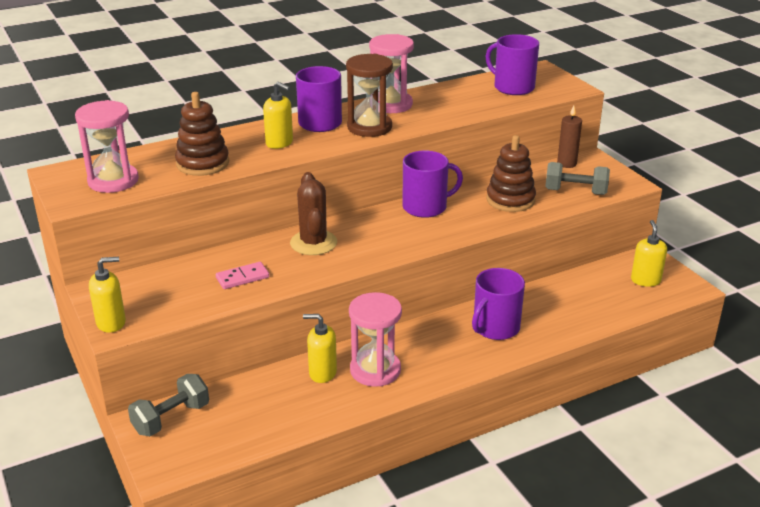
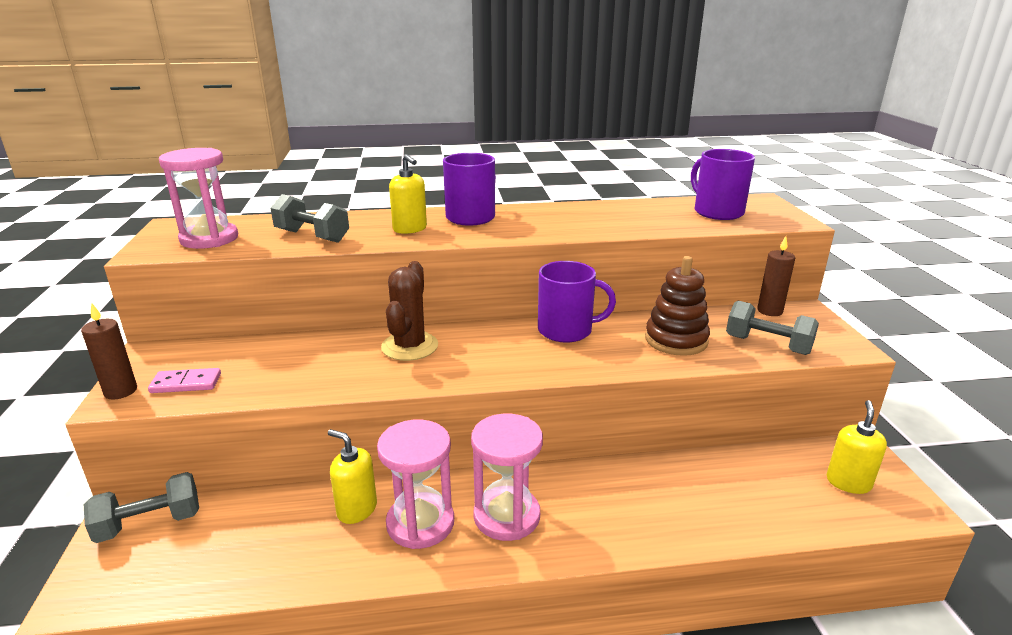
camera: 20 degrees right, 5 degrees down
(111, 323) = (120, 391): yellow soap dispenser -> brown candle
(202, 163) = (312, 236): brown stacking toy -> grey dumbbell
(242, 277) = (300, 370): pink domino -> pink domino (186, 383)
(369, 127) = (520, 228): brown hourglass -> none
(391, 105) = (562, 211): pink hourglass -> pink hourglass (506, 516)
(495, 328) = (606, 502): purple mug -> none

